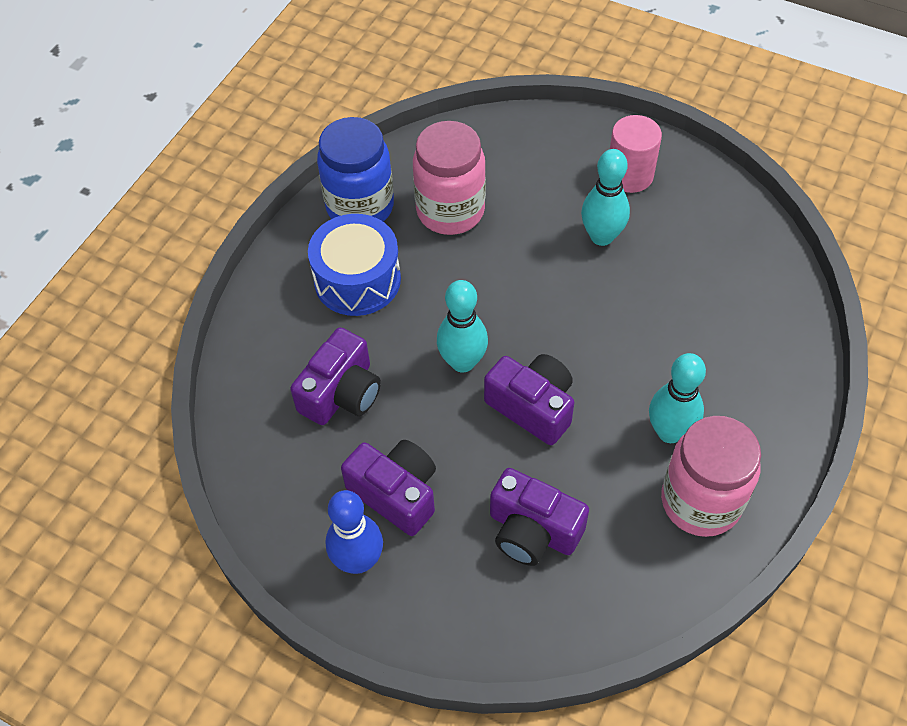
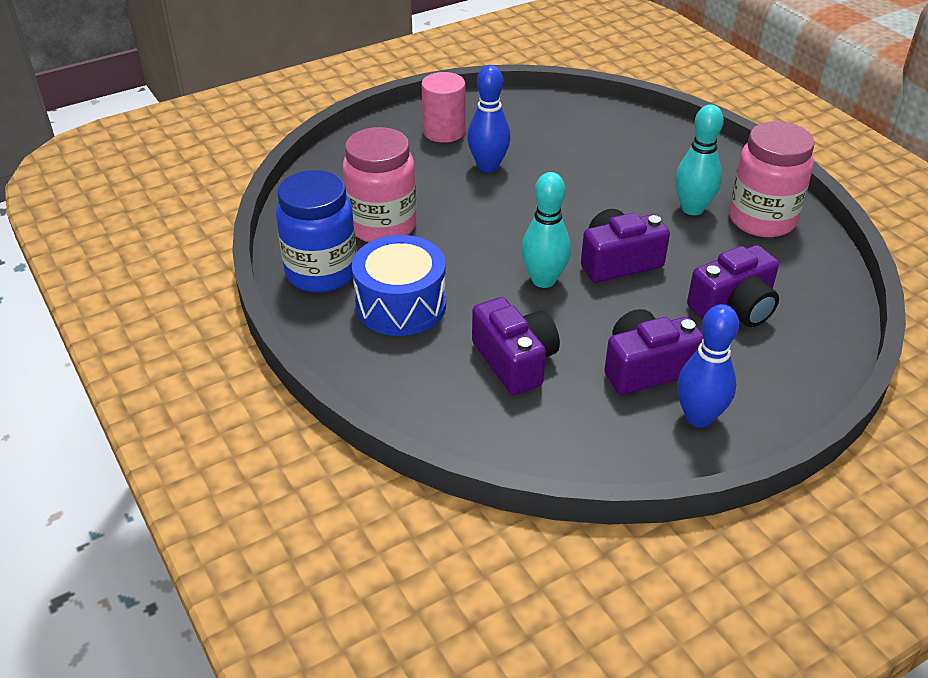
camera: 60 degrees left, 15 degrees down
(601, 236) = (488, 166): turquoise bowling pin -> blue bowling pin

